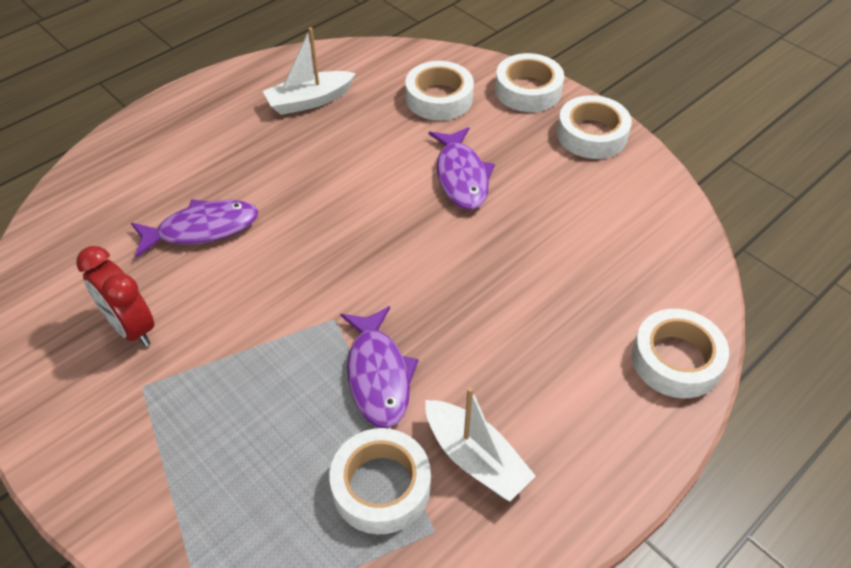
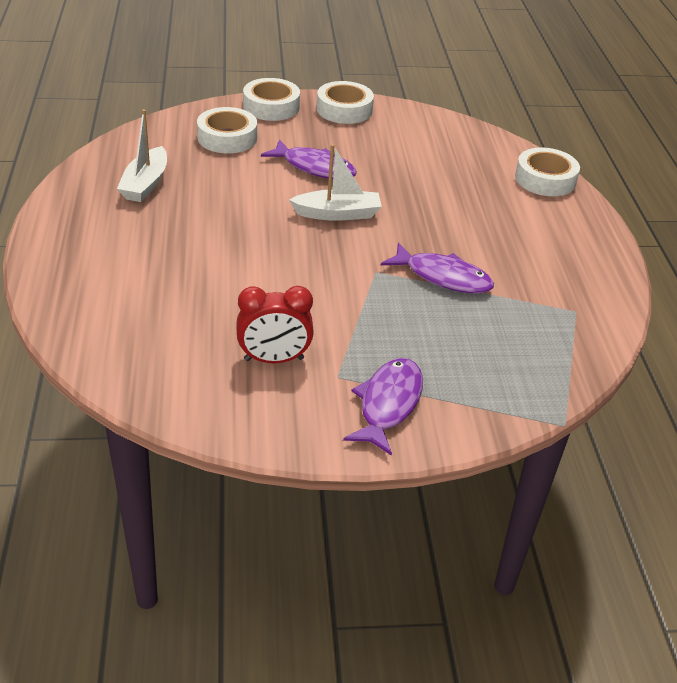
camera: 55 degrees left, 10 degrees down
(202, 229) = (215, 287): purple fish -> purple fish (388, 404)
(381, 486) = (527, 315): white tape -> none
(475, 458) = (541, 273): white boat -> white boat (337, 214)

